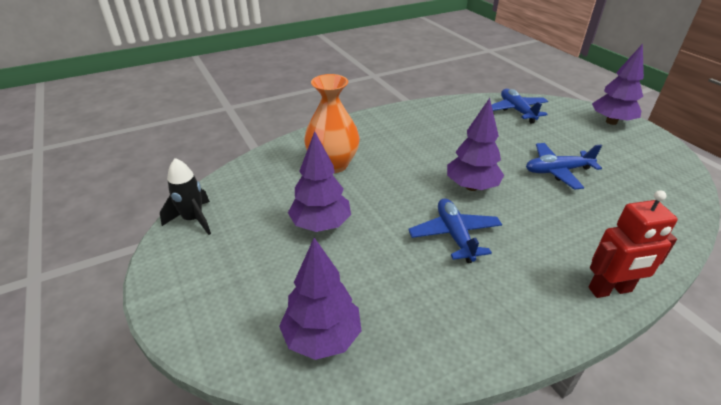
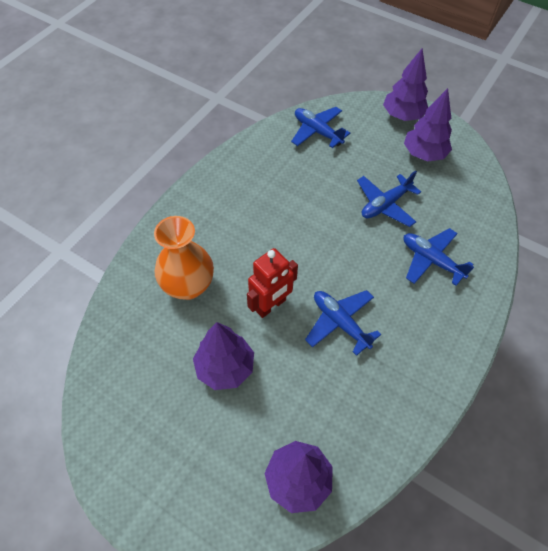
camera: 30 degrees left, 20 degrees up
(193, 220) = (102, 422): black rocket -> none
(471, 187) = (326, 257): purple tree -> purple tree (423, 154)
(587, 225) = (431, 260): none -> blue plane
(610, 290) = (469, 322): red robot -> red robot (271, 305)

